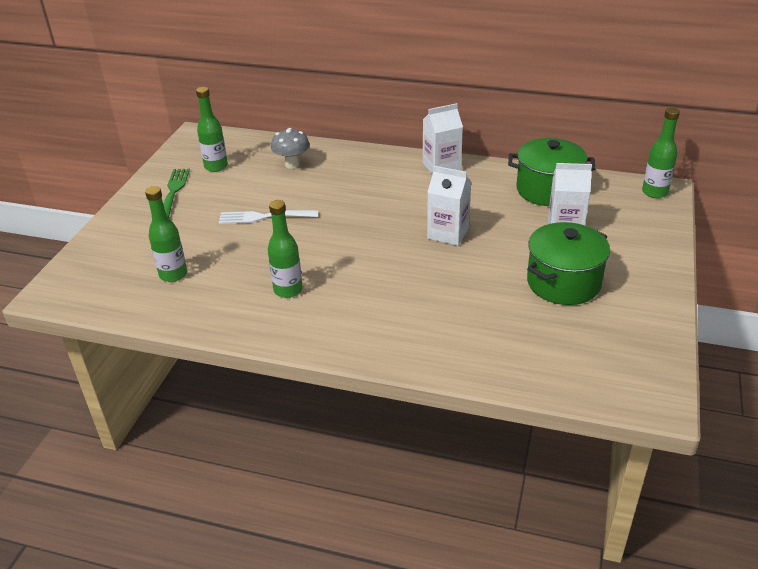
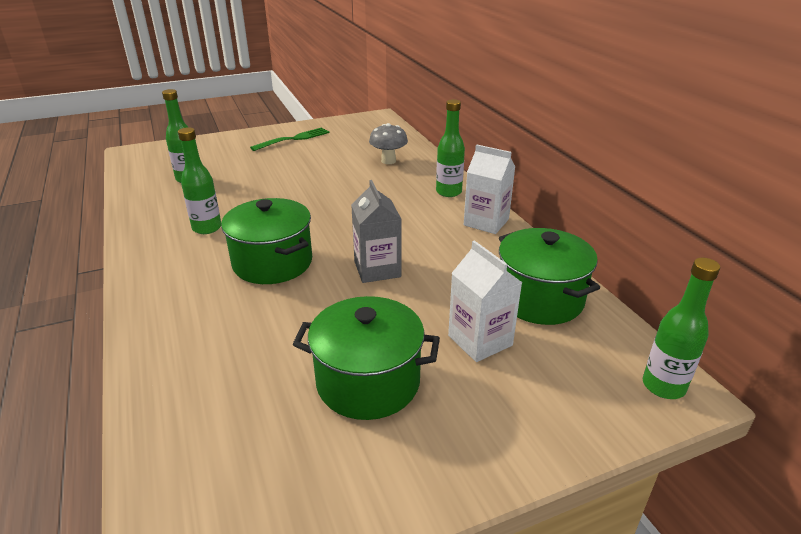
camera: 50 degrees right, 5 degrees down
(216, 166) = (346, 138): green bottle -> green bottle (448, 192)
(265, 217) = (300, 180): white fork -> none
(385, 274) = (272, 263): none -> green pot
(448, 233) = (377, 269): white carton -> grey carton

